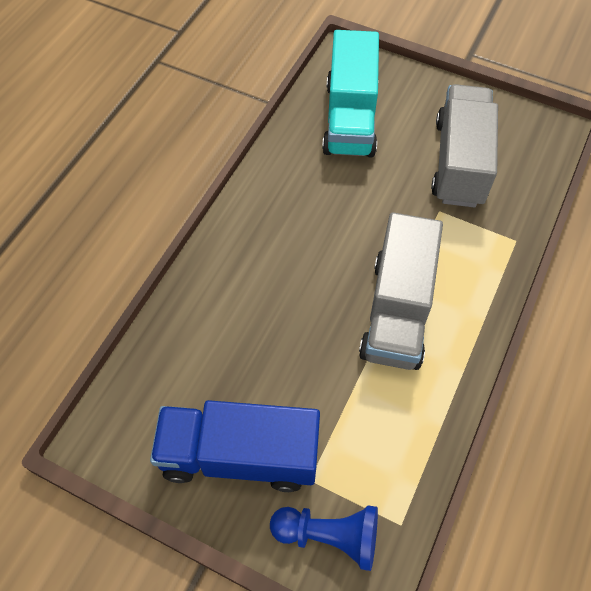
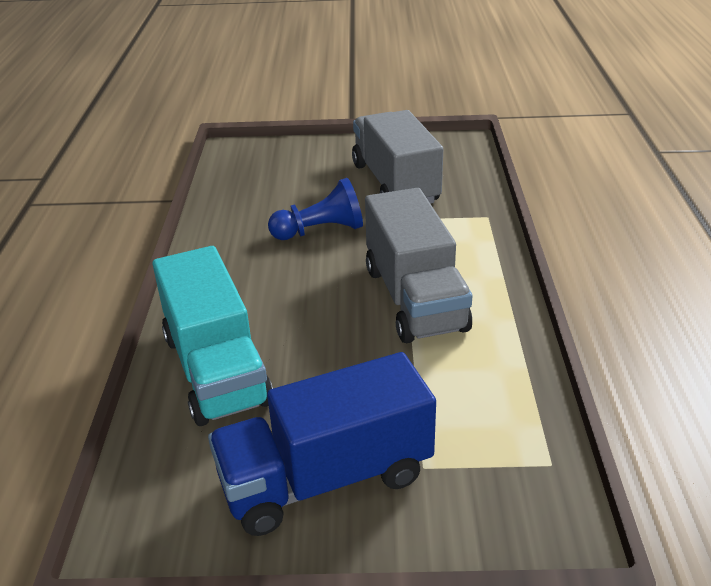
camera: 25 degrees left, 25 degrees down
(329, 535) = (482, 508): blue pawn -> blue pawn (320, 231)
(350, 118) = (267, 184): turquoise truck -> turquoise truck (216, 369)

